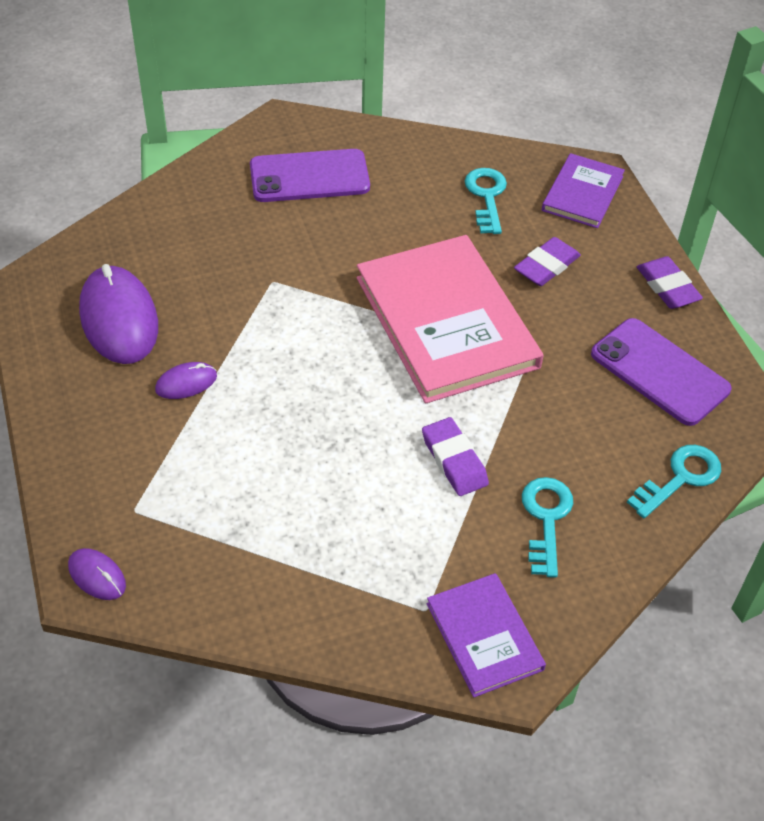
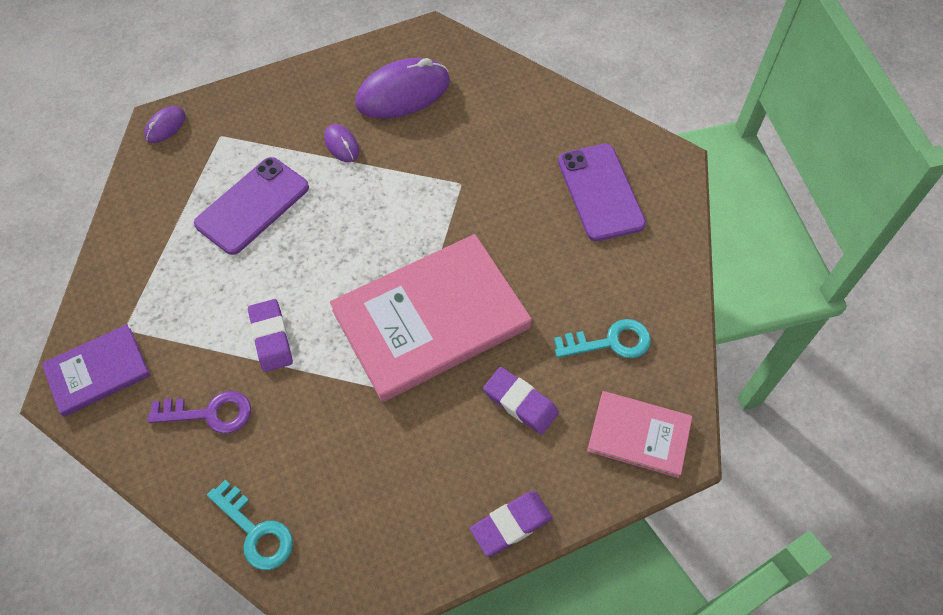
camera: 85 degrees right, 10 degrees up
(454, 460) = (271, 337): purple eraser -> purple eraser turned 75 degrees counterclockwise
(546, 519) = (209, 413): turquoise key -> purple key
(582, 193) = (639, 435): purple book -> pink book
(659, 372) = (388, 514): purple phone -> purple phone (253, 205)

